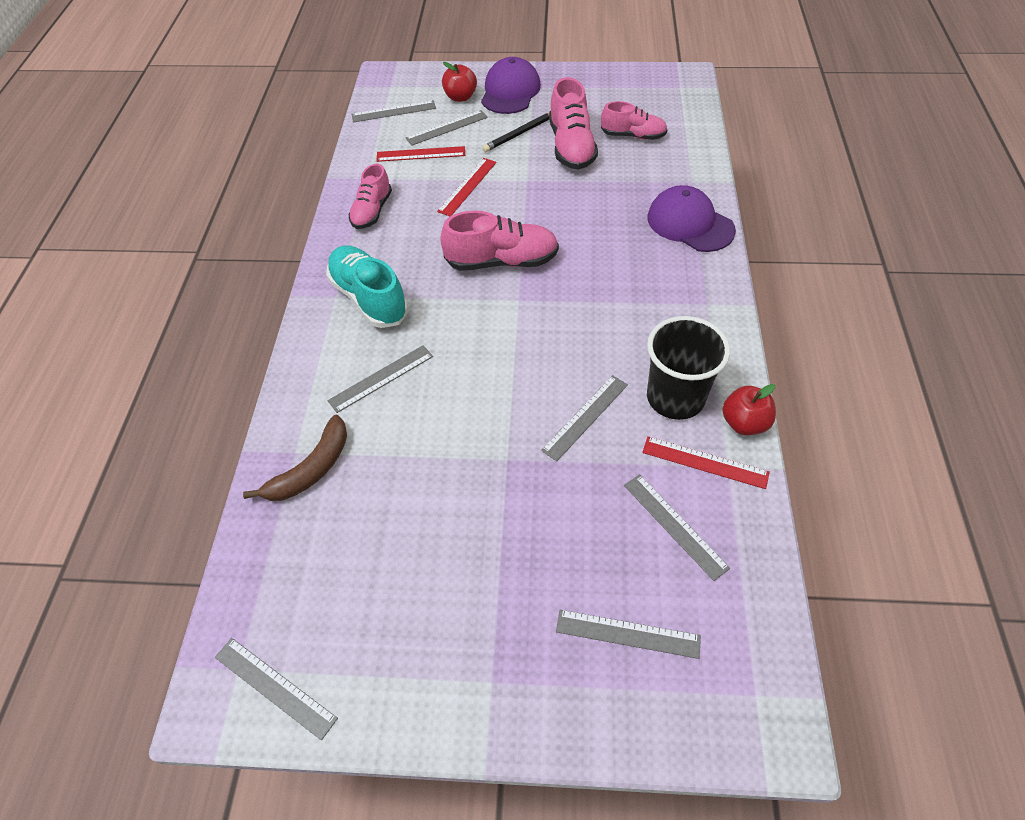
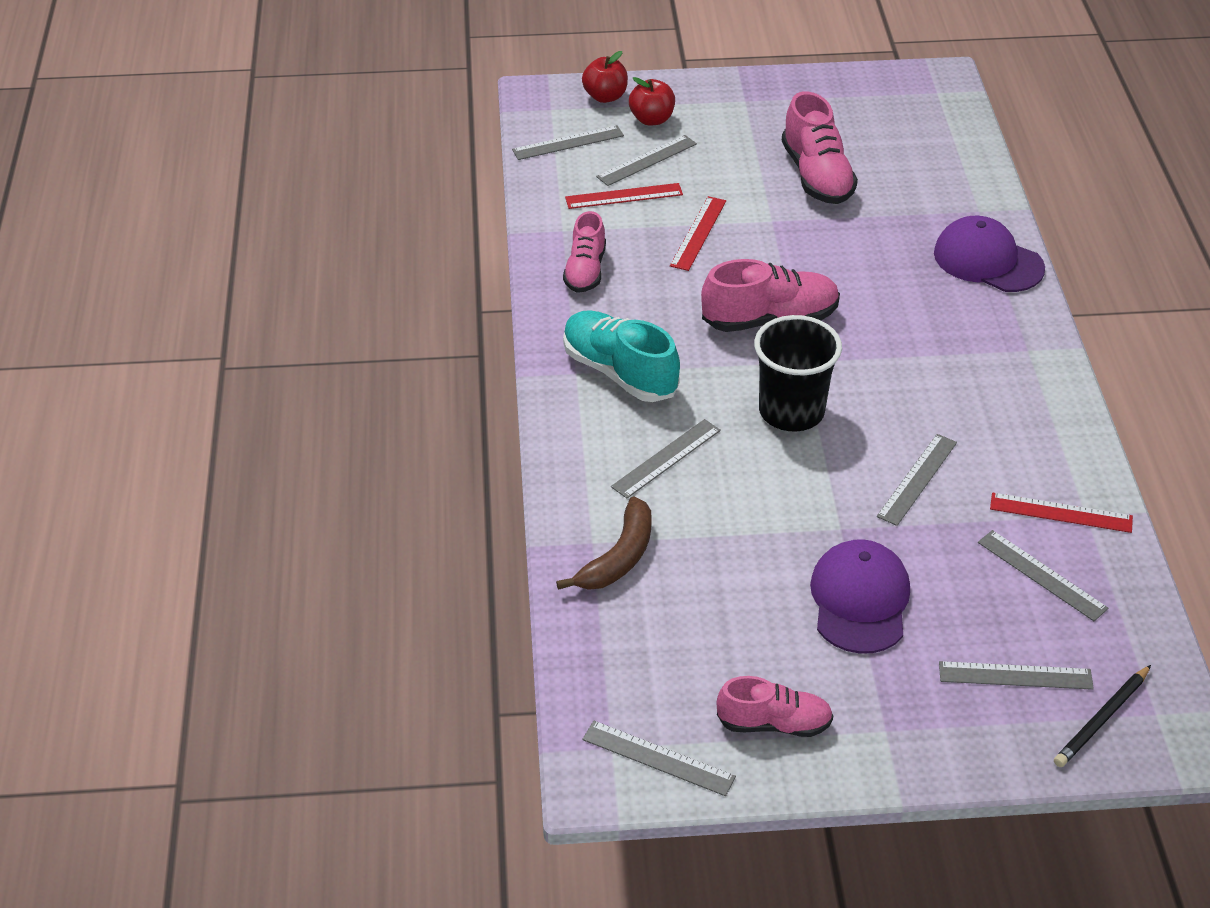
camera: 10 degrees left, 10 degrees down
(510, 91) = (716, 108): purple cap -> purple cap (860, 600)
(519, 134) = (745, 163): black pencil -> black pencil (1102, 719)
(633, 135) = (892, 158): pink shoe -> pink shoe (774, 723)
(675, 397) = (1014, 451): black cup -> black cup (791, 411)
(744, 423) = (1096, 471): red apple -> red apple (605, 97)

